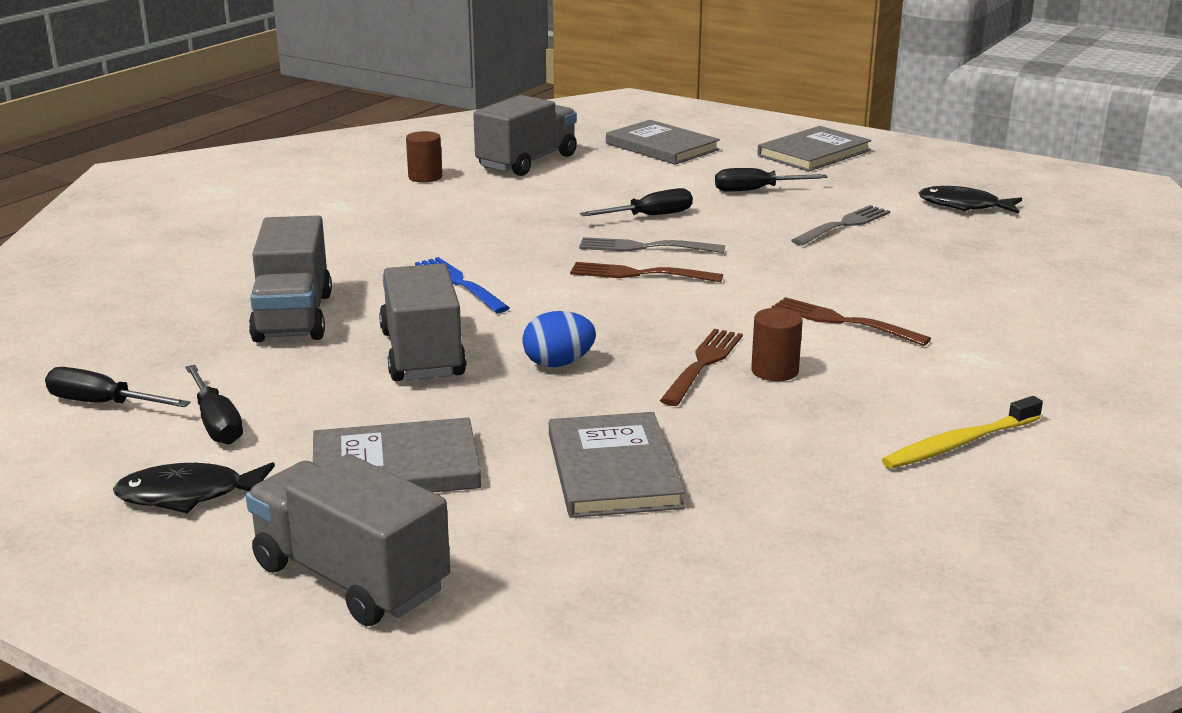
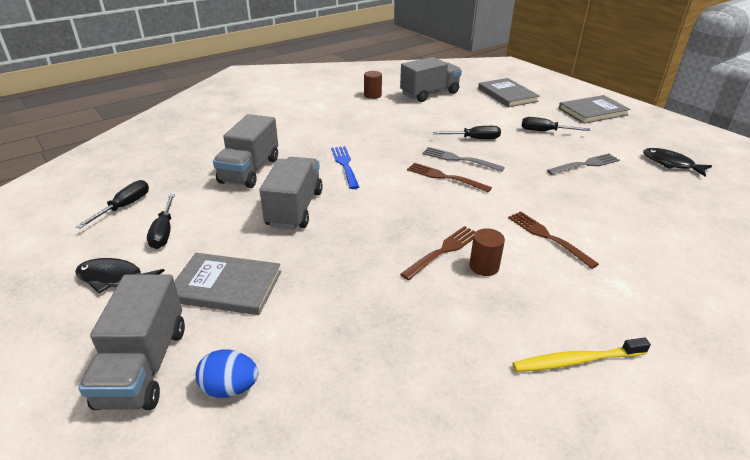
camera: 20 degrees right, 10 degrees up
(103, 404) = (124, 206): black screwdriver -> black screwdriver turned 75 degrees clockwise
(350, 578) = (144, 366): grey truck -> grey truck turned 150 degrees counterclockwise
(558, 363) = (361, 231): blue egg -> blue egg (230, 388)
(613, 470) = (341, 322): grey book -> none

